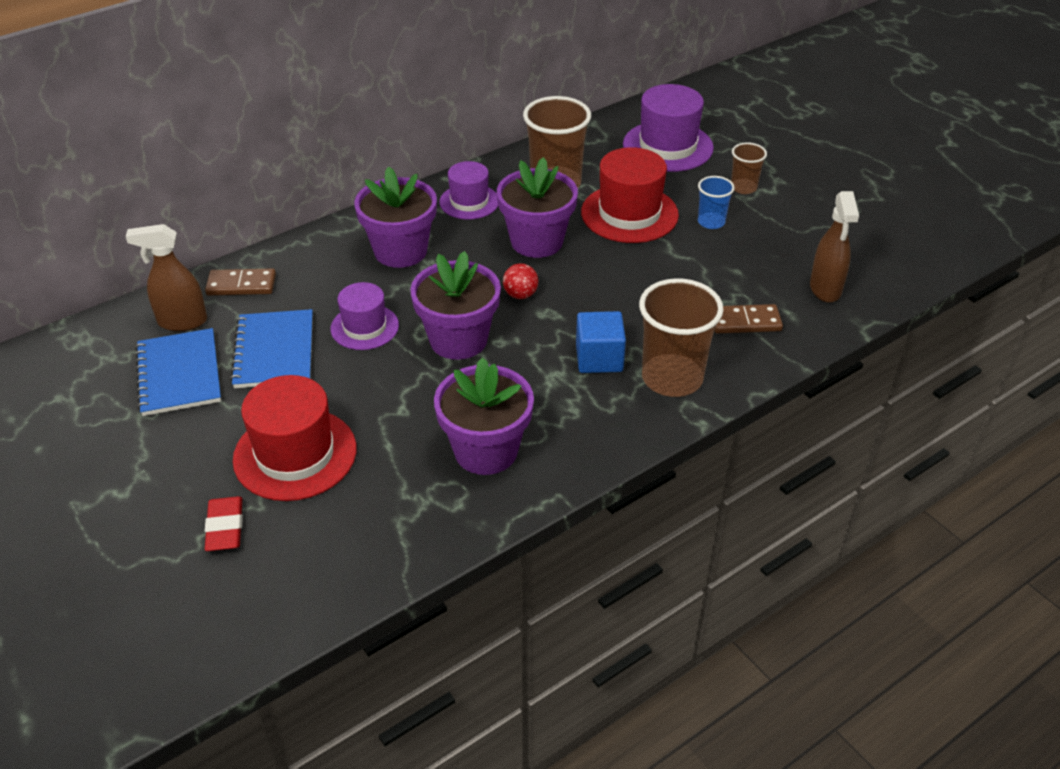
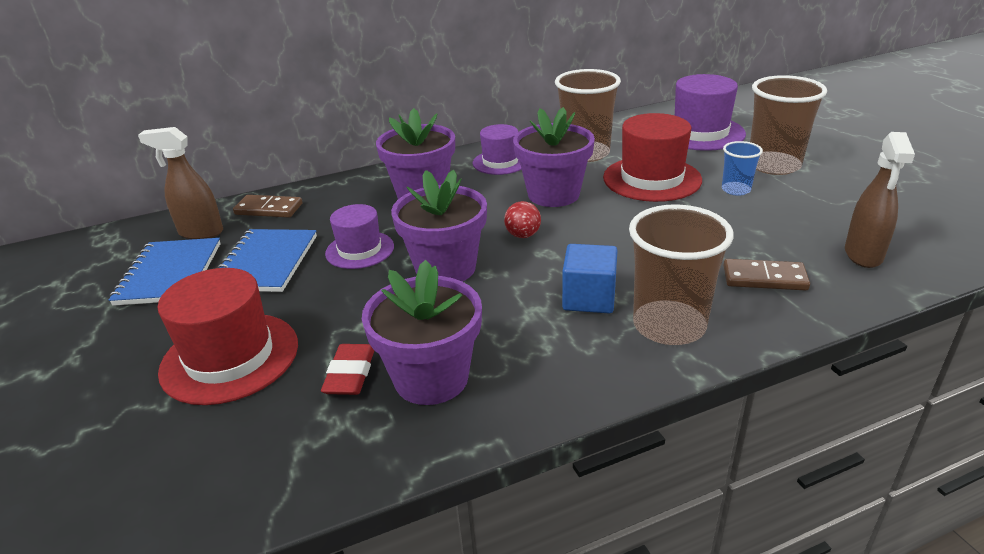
camera: 15 degrees right, 10 degrees down
(225, 527) = (113, 424): red eraser -> red eraser (350, 374)
(743, 187) = (773, 165): brown cup -> brown cup, size x1.91

